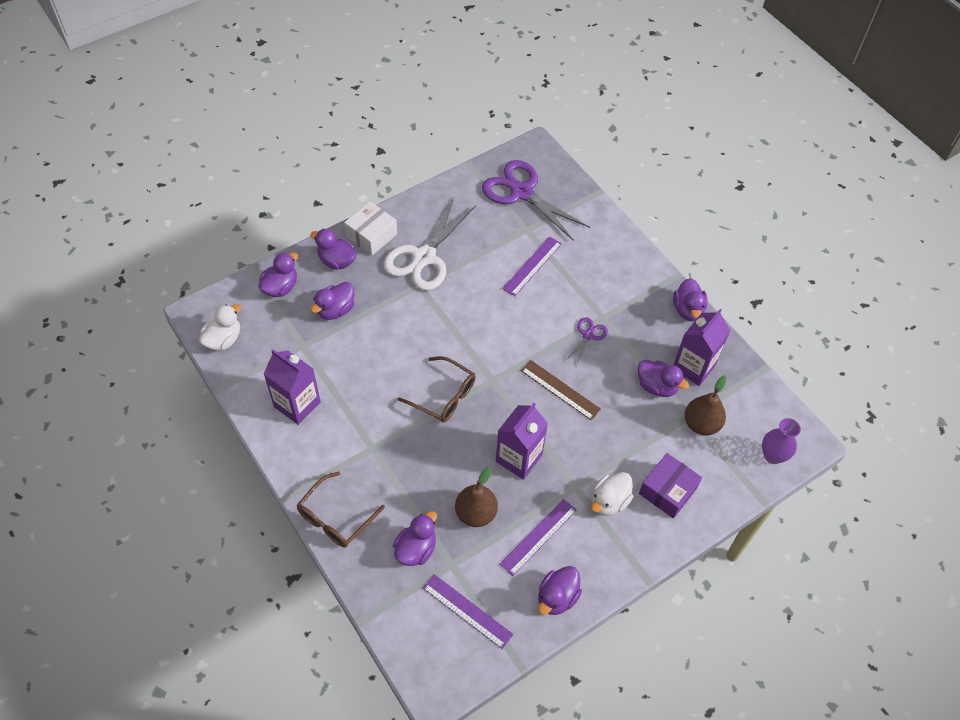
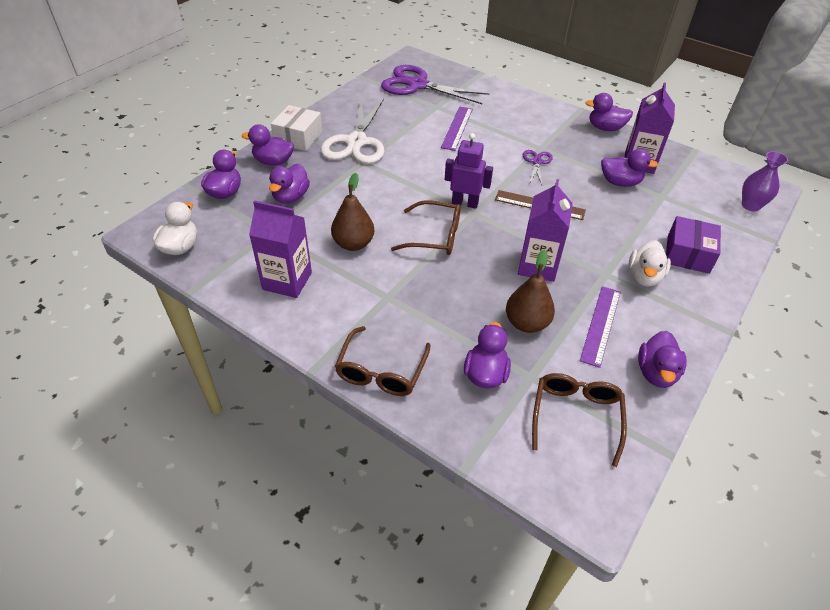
camera: 20 degrees left, 10 degrees down
(467, 611) = (576, 416): purple ruler -> brown glasses
(490, 366) = (465, 203): none -> purple robot
(688, 310) = (605, 128): purple duck -> purple duck turned 120 degrees clockwise
(701, 424) = (676, 199): brown pear -> brown pear (353, 244)

